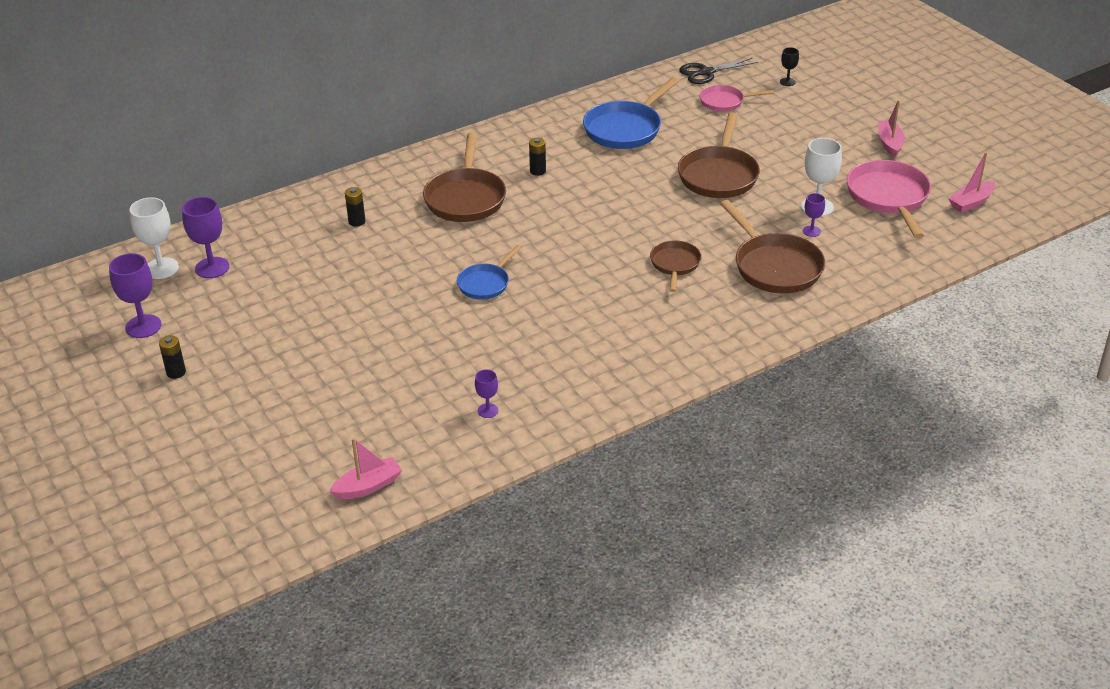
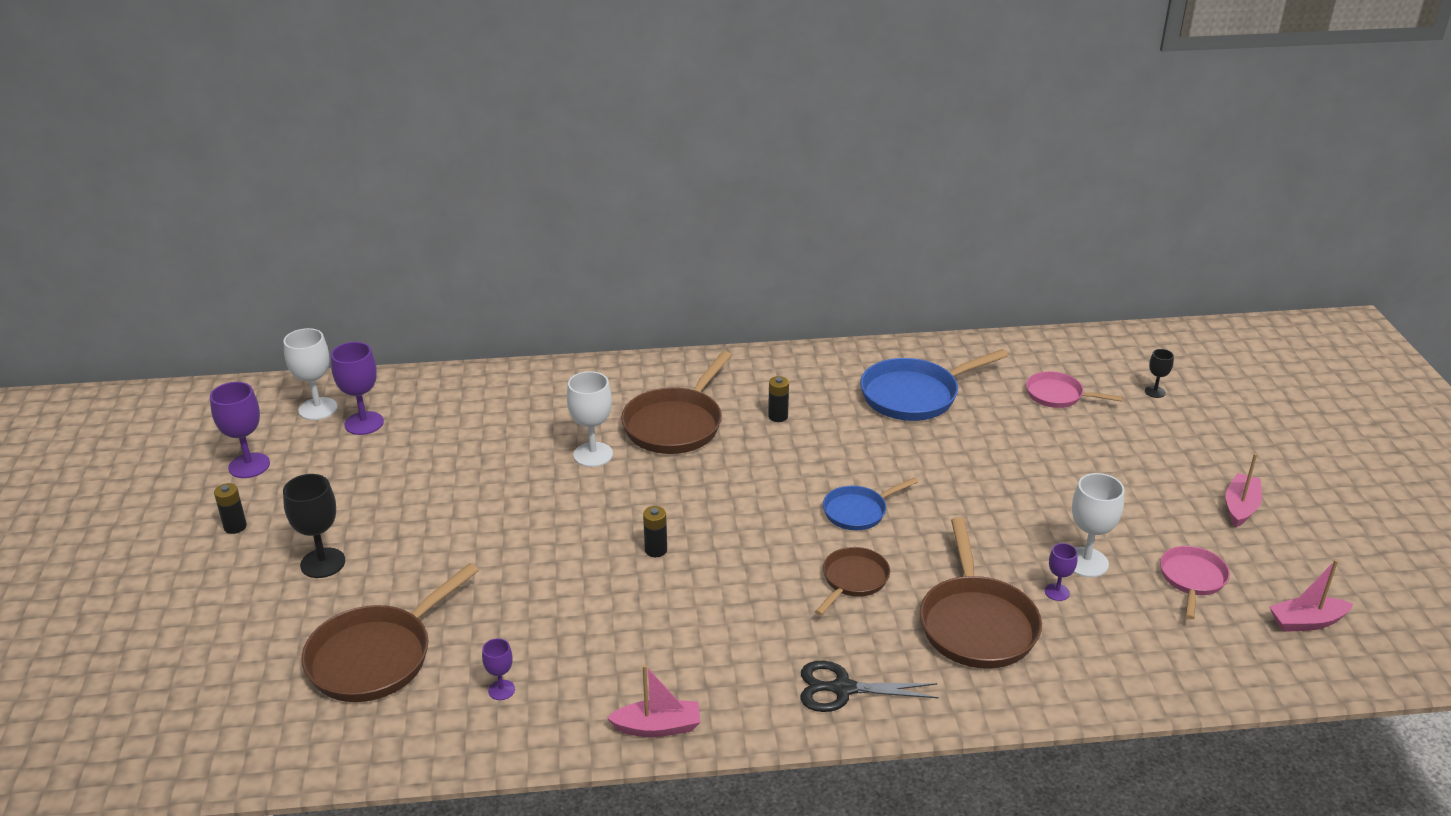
camera: 25 degrees right, 5 degrees down
(274, 374) = (323, 563): none -> black goblet
(357, 221) = (543, 417): black battery -> black battery (656, 550)
(368, 486) = (303, 735): pink boat -> pink boat (658, 727)
(420, 237) = (593, 454): none -> white goblet
(485, 283) = (619, 531): blue pan -> blue pan (858, 511)
(706, 72) = (1060, 354): black scissors -> black scissors (843, 689)
(718, 175) = (987, 483): brown pan -> brown pan (376, 657)
(888, 197) = (1192, 579): pink pan -> pink pan, size x0.58

